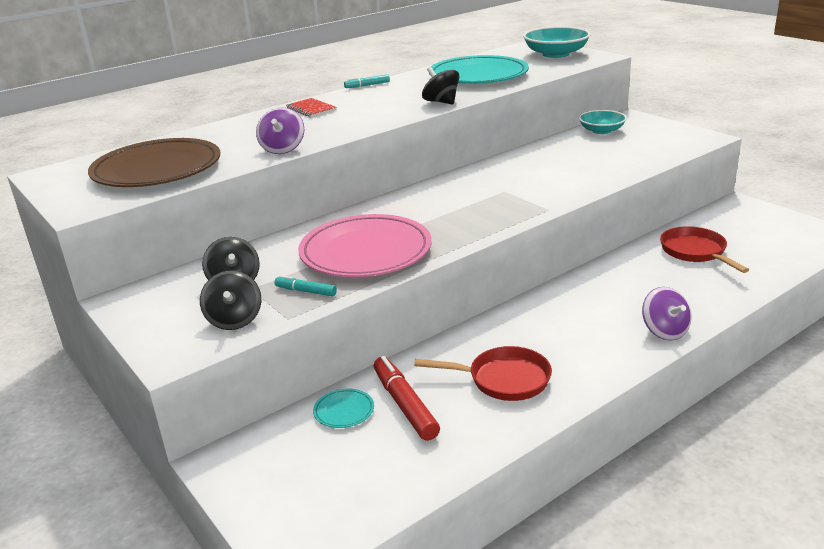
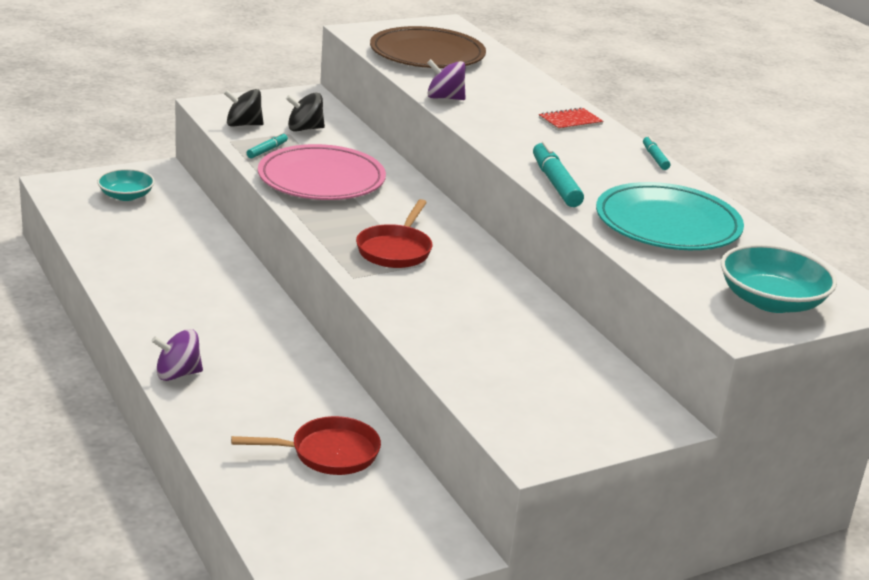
camera: 95 degrees right, 0 degrees up
(344, 411) = (181, 213): turquoise plate -> none
(405, 405) = (169, 235): red marker -> none
(441, 102) = (555, 183): black spinning top -> turquoise marker
(503, 379) = (168, 278): red pan -> red pan (395, 250)
(601, 131) = (605, 379): turquoise bowl -> turquoise bowl (126, 196)

